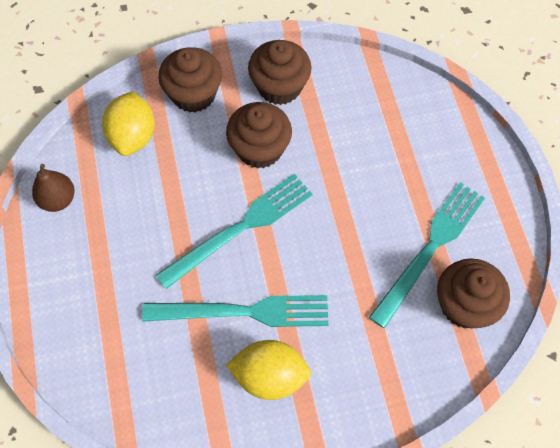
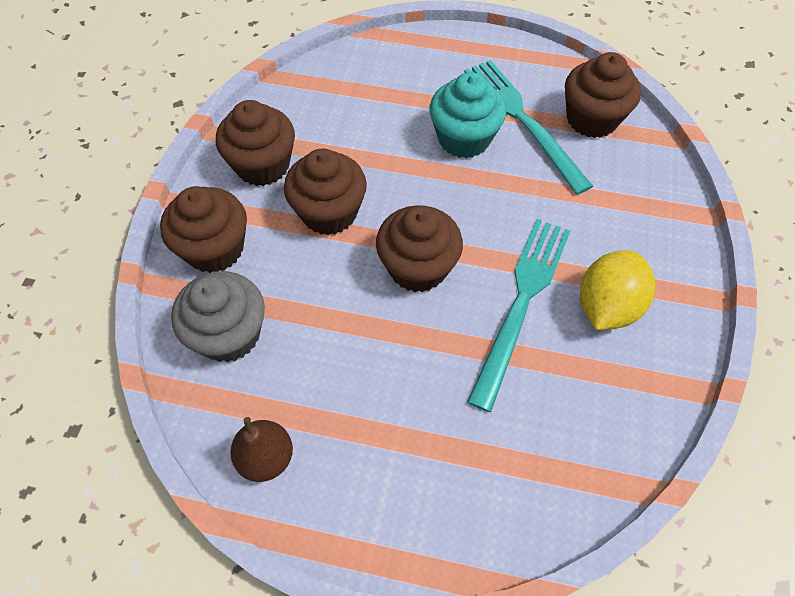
camera: 65 degrees left, 5 degrees down
(133, 136) = (229, 334): yellow lemon -> grey cupcake
(240, 228) = (418, 267): turquoise fork -> brown cupcake
(383, 211) = (464, 138): none -> turquoise cupcake

